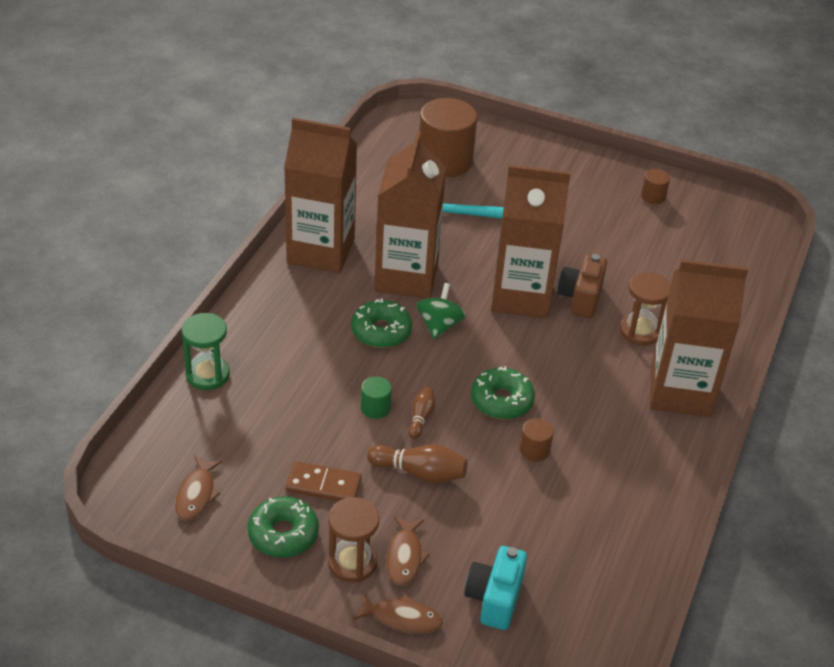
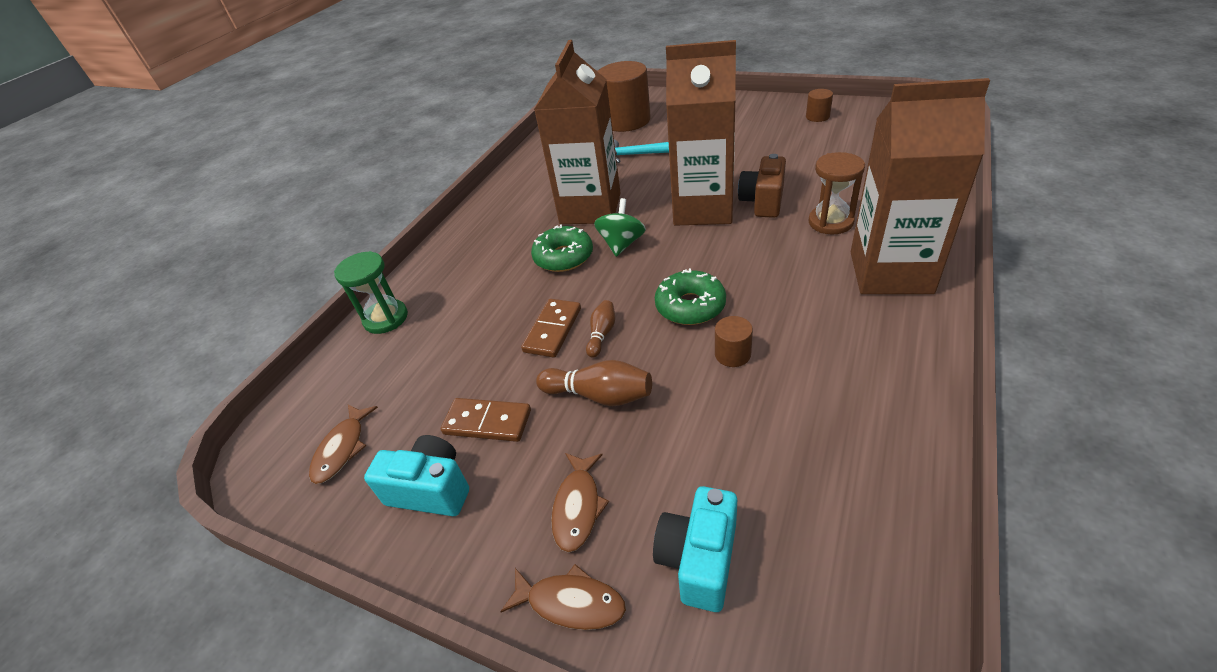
camera: 10 degrees right, 0 degrees up
(283, 534) = (431, 489): green donut -> turquoise camera
(321, 251) = (512, 200): brown carton -> none
(352, 562) = (511, 521): brown hourglass -> none
(375, 408) = (553, 330): green cylinder -> brown domino

